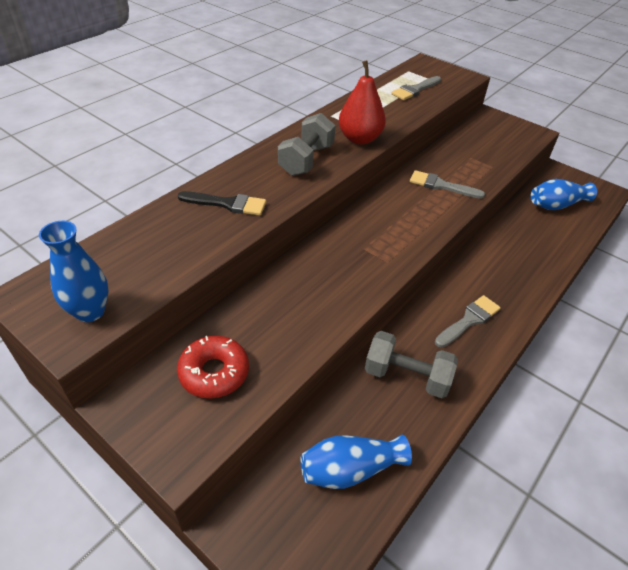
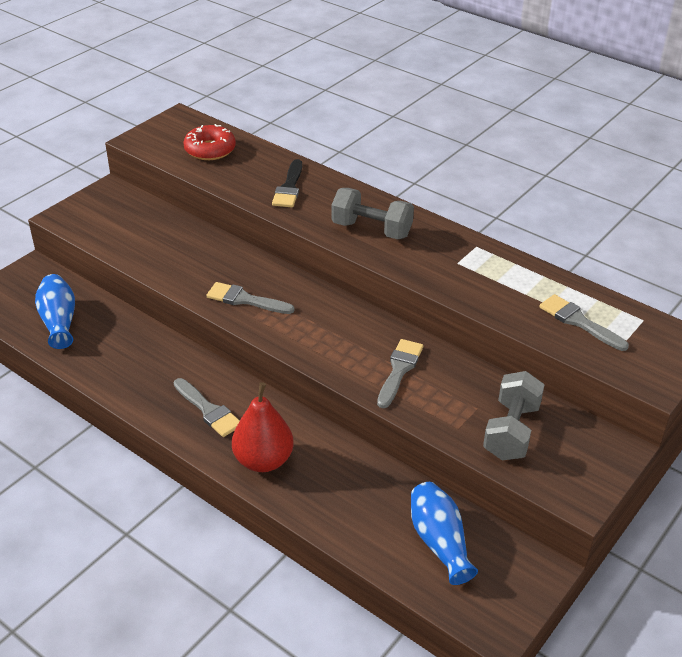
camera: 90 degrees right, 5 degrees down
(90, 311) = (161, 143): blue vase -> none
(214, 372) = (129, 224): red donut -> red donut (210, 150)
(360, 139) = (425, 267): red pear -> red pear (263, 460)
(362, 267) = (245, 300): none -> grey brush
(406, 376) = (142, 358): grey dumbbell -> grey dumbbell (511, 431)

